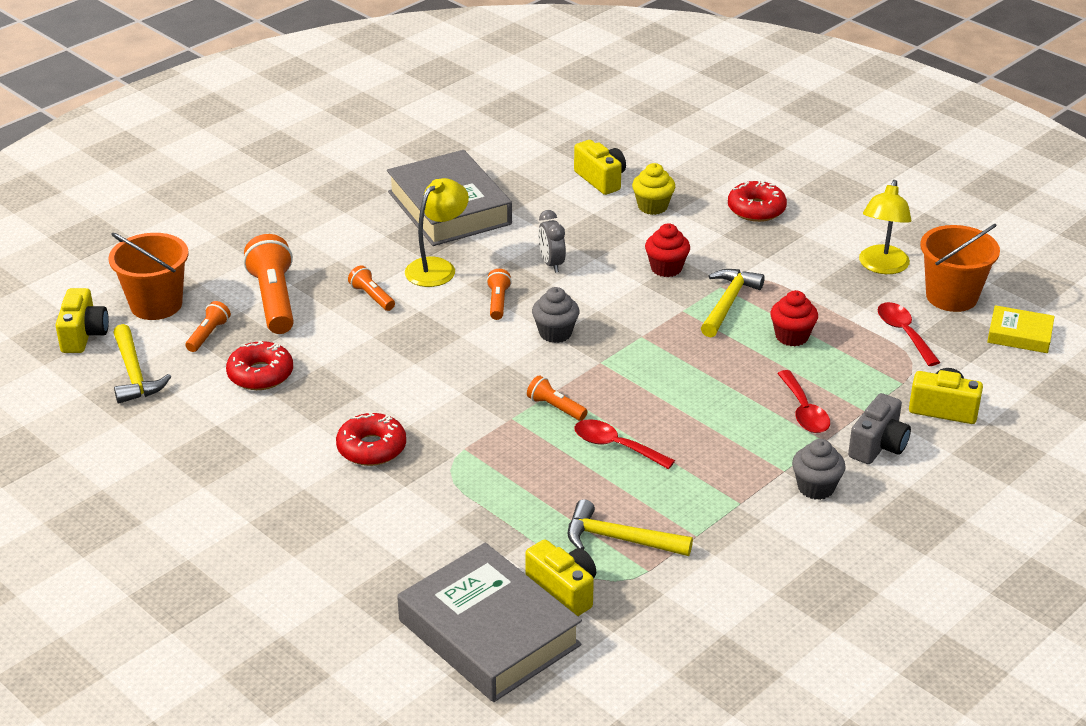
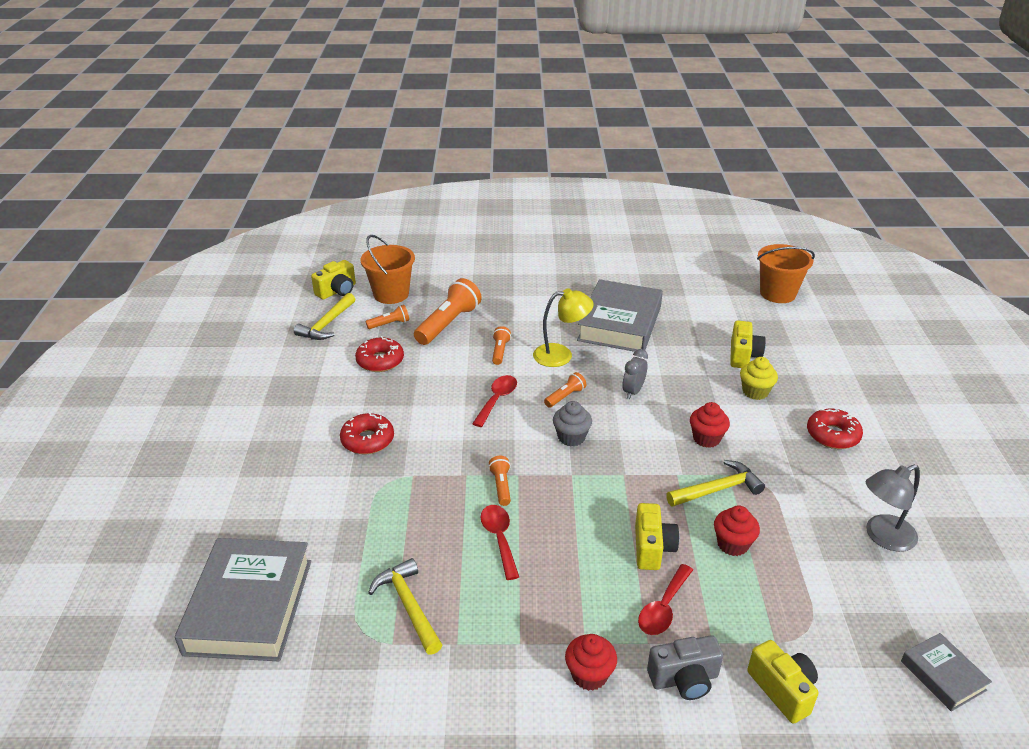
camera: 45 degrees right, 0 degrees up
(563, 591) = (326, 614): yellow camera -> yellow camera (652, 548)
(816, 487) = (589, 675): grey cupcake -> red cupcake
(882, 267) = (882, 537): yellow lamp -> grey lamp
(904, 333) = (831, 602): red spoon -> red spoon (497, 400)
(951, 296) = (917, 600): orange bucket -> orange bucket (777, 293)
(1019, 335) = (942, 675): yellow book -> grey book

